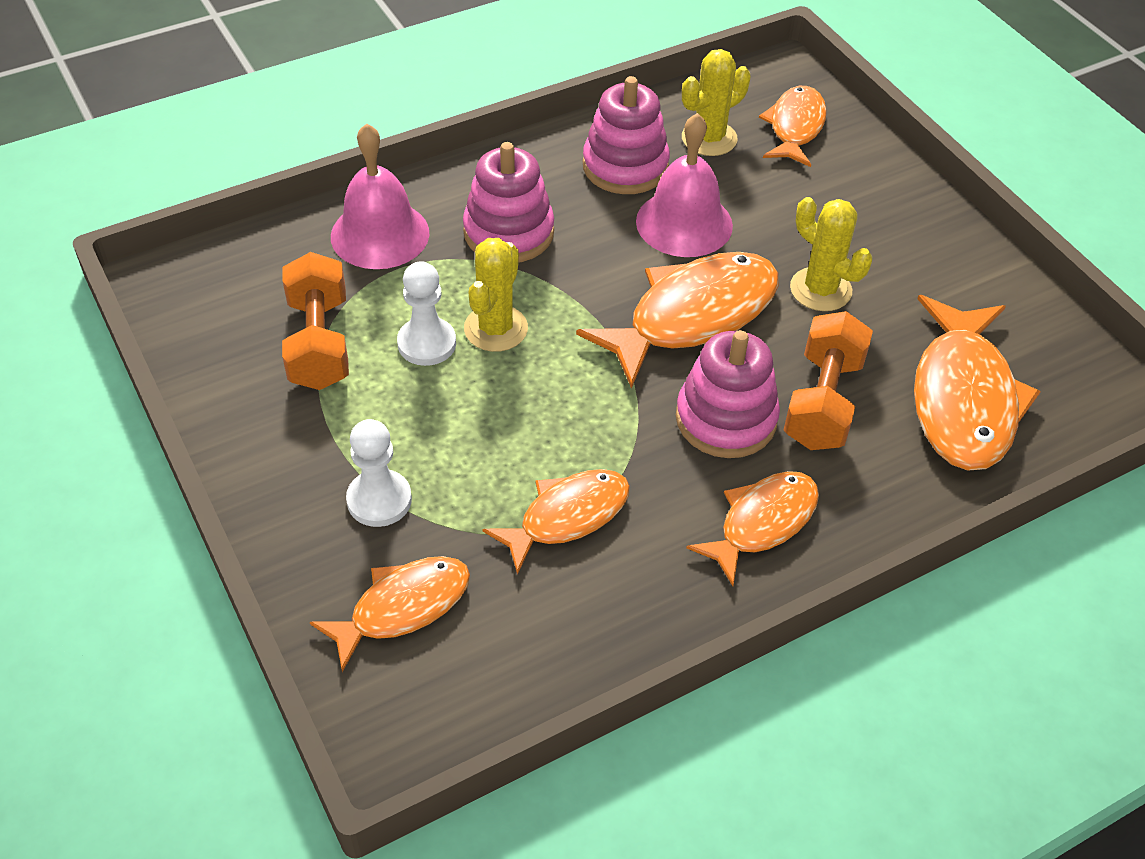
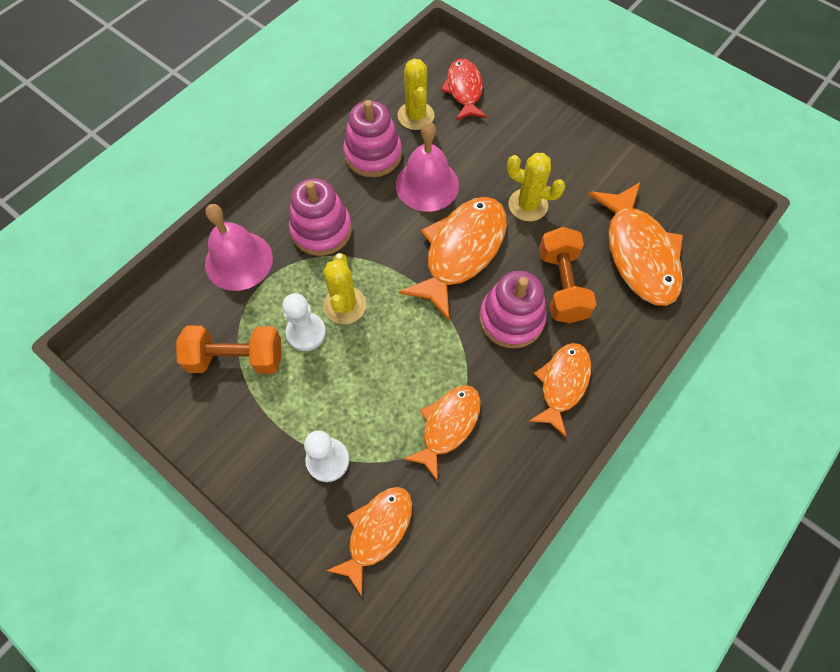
camera: 20 degrees left, 15 degrees up
(319, 343) = (236, 358): orange dumbbell -> orange dumbbell turned 60 degrees counterclockwise
(709, 138) = (416, 116): yellow cactus -> yellow cactus turned 45 degrees counterclockwise
(795, 127) = (464, 90): orange fish -> red fish

